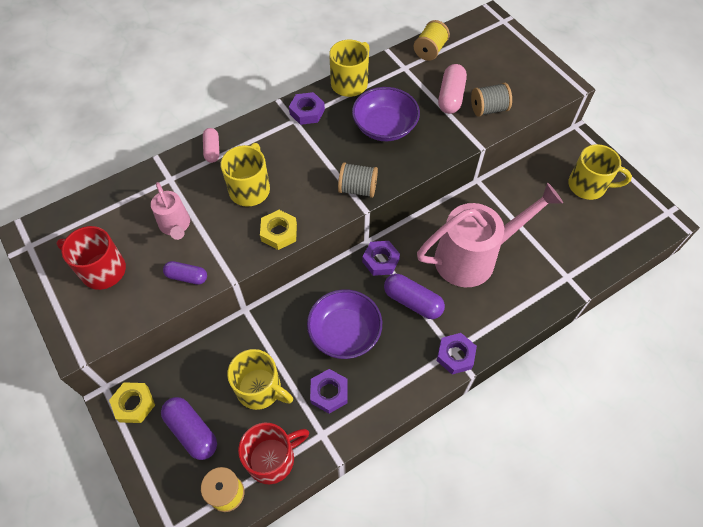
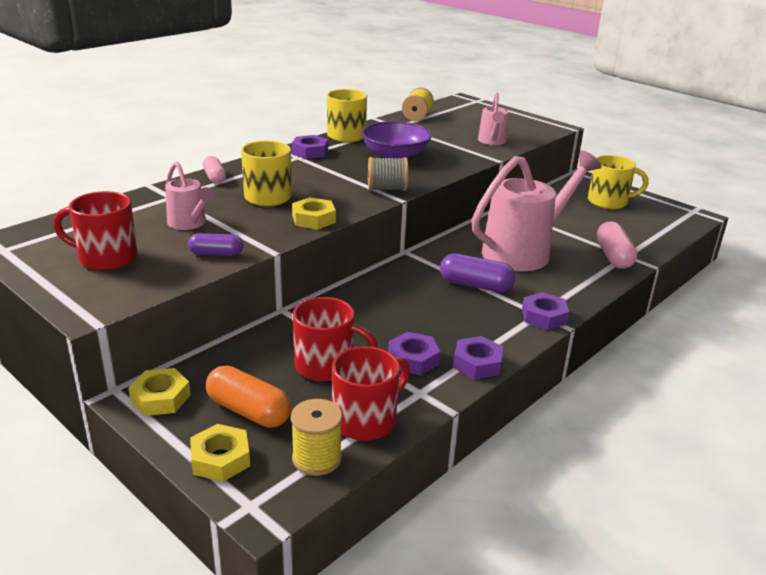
camera: 15 degrees left, 30 degrees down
(162, 480) = (220, 459): none -> yellow nut
(191, 431) = (248, 411): purple capsule -> orange capsule
(260, 389) = (326, 366): yellow mug -> red mug
(344, 332) = (410, 314): purple bowl -> none
(380, 260) = (425, 262): purple nut -> purple nut (477, 363)
(450, 97) = (451, 137): pink capsule -> pink capsule (613, 256)
(488, 109) = (492, 141): grey spool -> pink watering can

